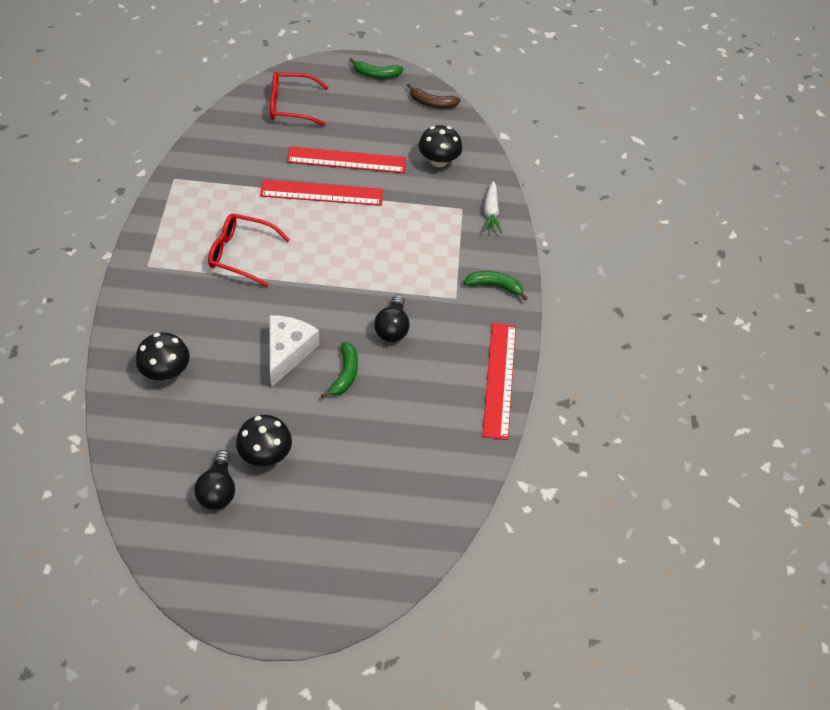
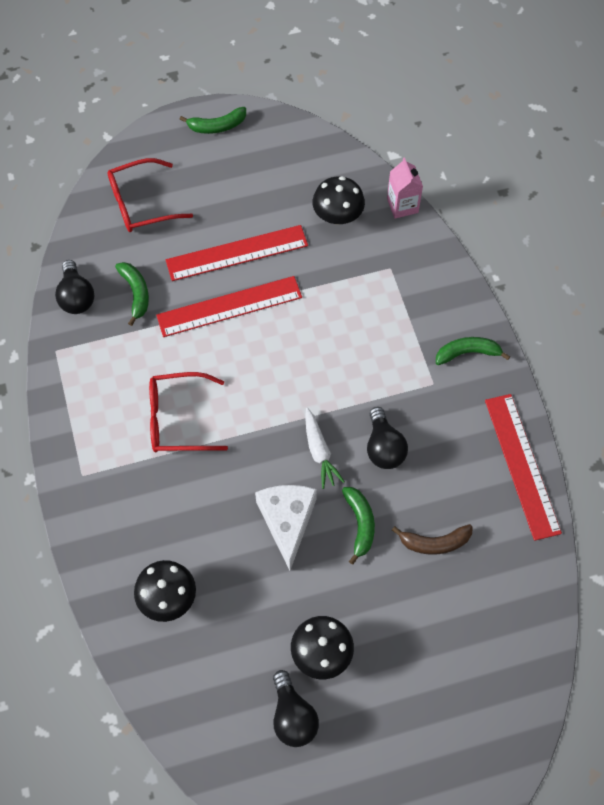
camera: 15 degrees left, 10 degrees up
(209, 149) = (76, 297): none -> black light bulb
(255, 161) = (136, 293): none -> green banana
(432, 103) = (296, 142): brown banana -> brown banana (434, 543)
(491, 212) = (423, 261): white carrot -> white carrot (319, 452)
(493, 170) = (402, 205): none -> pink carton

